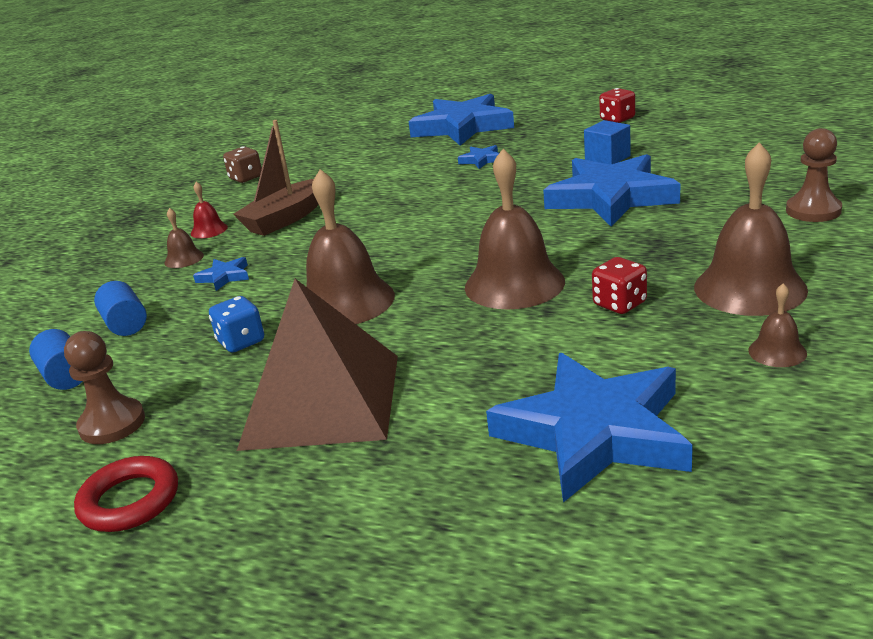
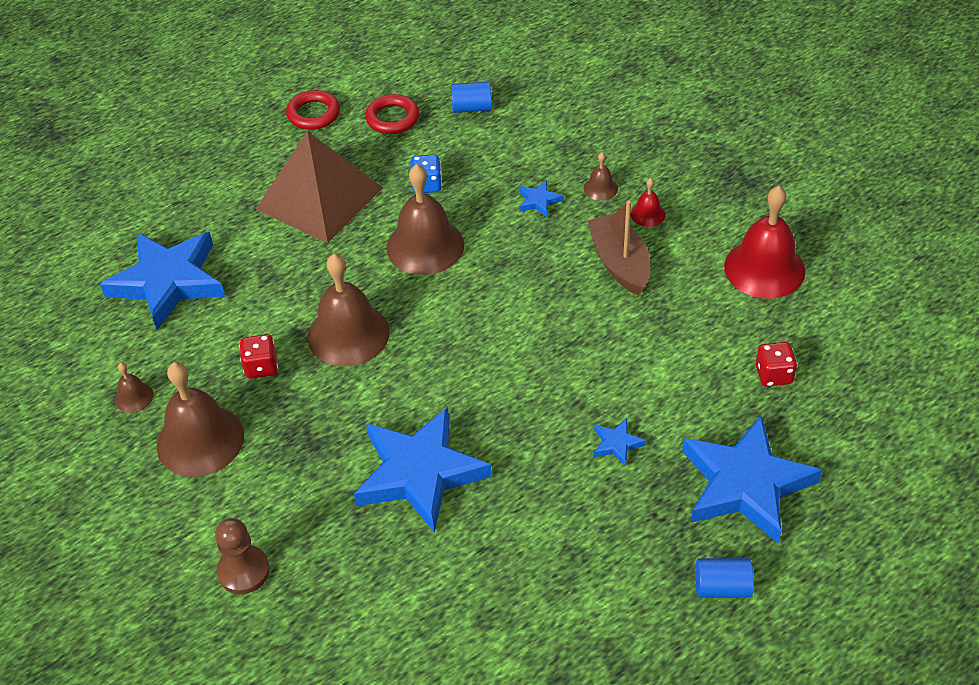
camera: 120 degrees right, 20 degrees up
(112, 424) = (392, 118): brown pawn -> red ring
(125, 324) = (515, 141): blue cylinder -> blue cylinder (722, 587)
(246, 178) = (764, 268): brown dice -> red bell
(607, 158) = (509, 532): blue cube -> none
(617, 119) = (614, 622): red dice -> red dice (773, 375)

